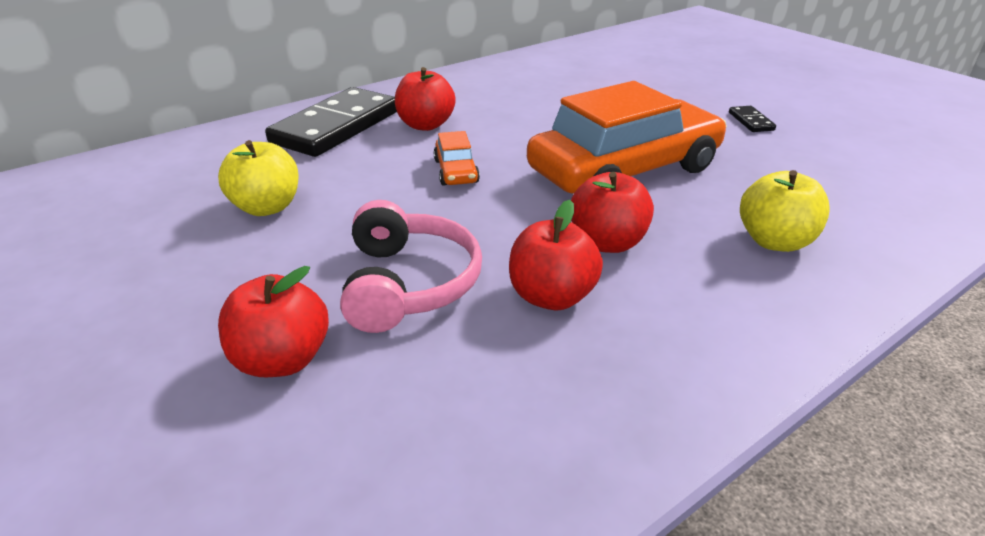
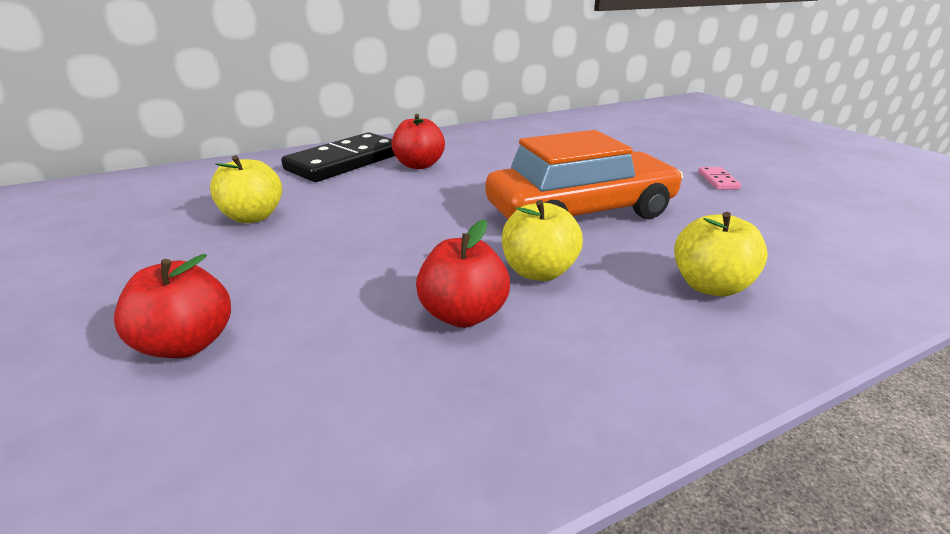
camera: 10 degrees right, 5 degrees down
(408, 284) = (336, 289): pink headphones -> none
(456, 171) = (427, 201): orange car -> none
(607, 243) = (538, 271): red apple -> yellow apple
(751, 121) = (718, 180): black domino -> pink domino

